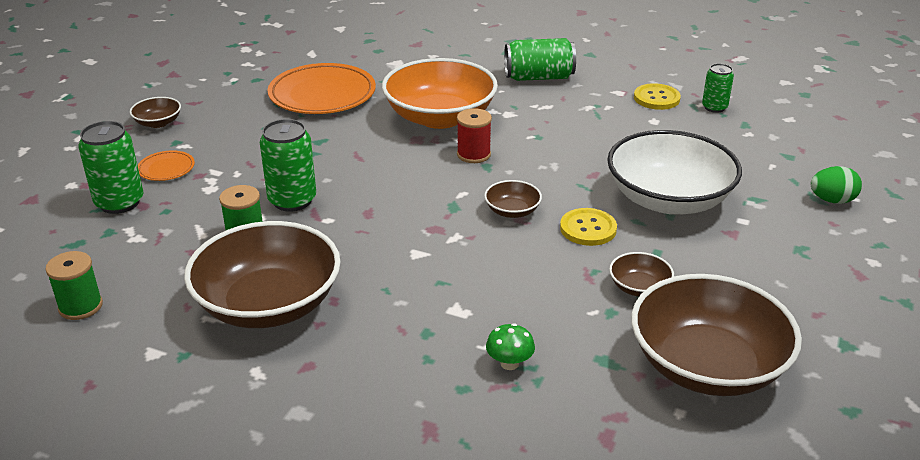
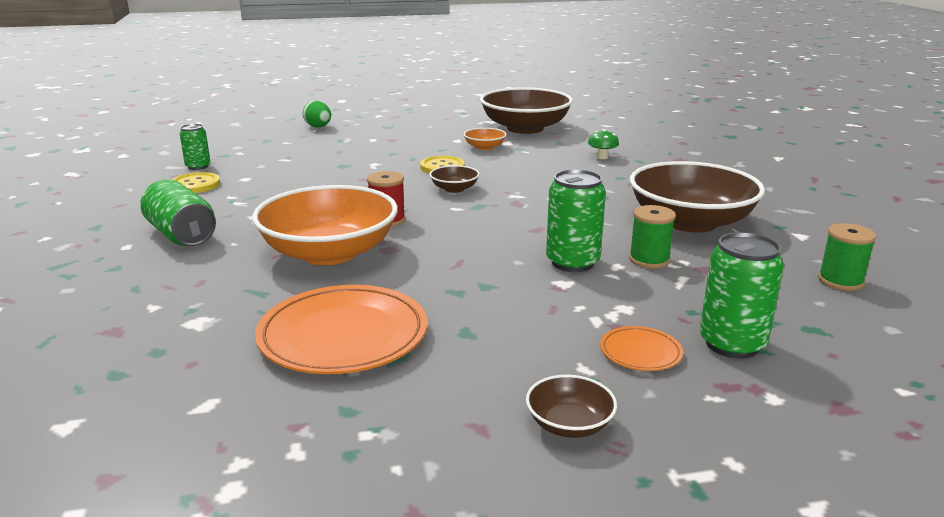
camera: 125 degrees left, 10 degrees down
(639, 287) = (484, 147): brown bowl -> orange bowl
(668, 199) = (371, 156): white bowl -> none

